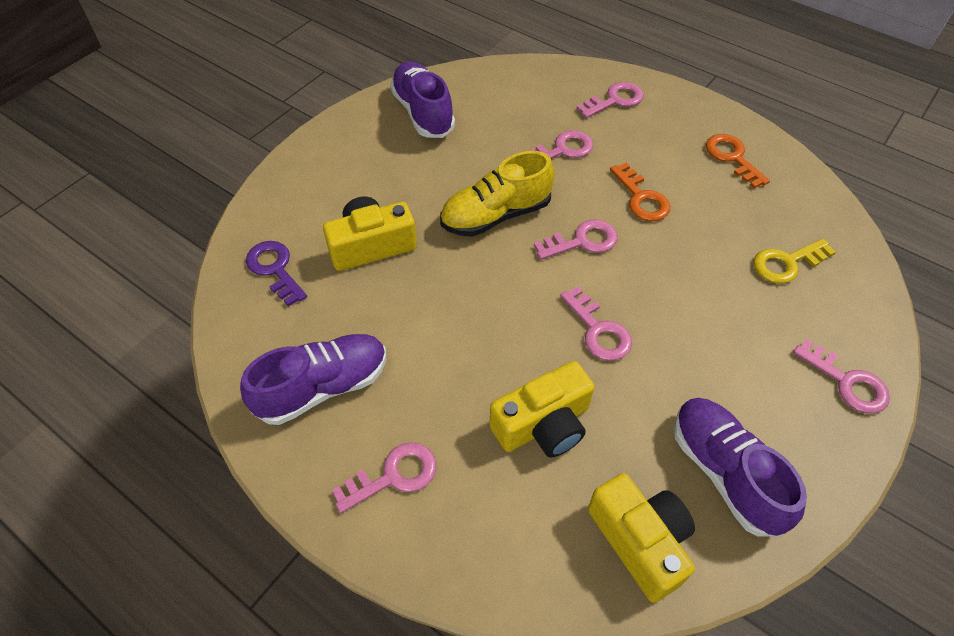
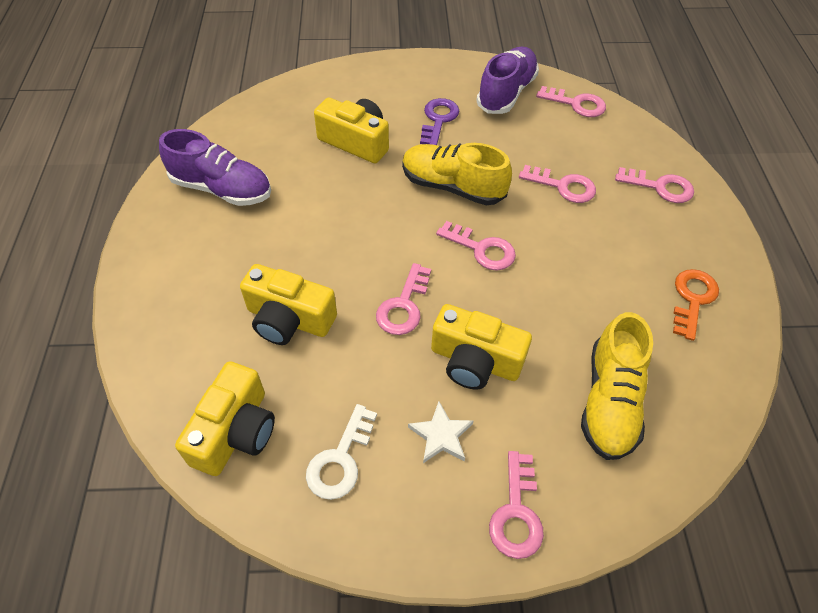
camera: 50 degrees right, 0 degrees up
(275, 269) = (291, 111): purple key -> purple key (438, 120)
(393, 476) = (184, 262): pink key -> pink key (576, 104)
(641, 198) = (569, 261): orange key -> none
(692, 319) = (475, 361): none -> yellow camera
(725, 472) = (340, 459): purple shoe -> white key
(747, 386) = (441, 435): none -> white star
(787, 263) = (609, 401): yellow key -> yellow shoe

